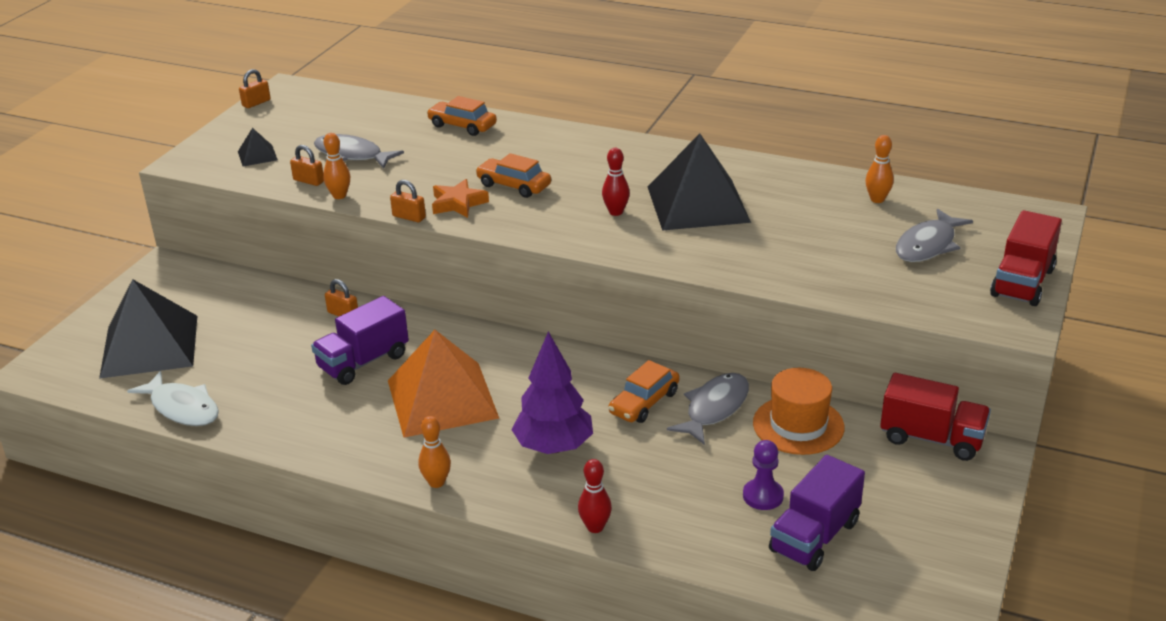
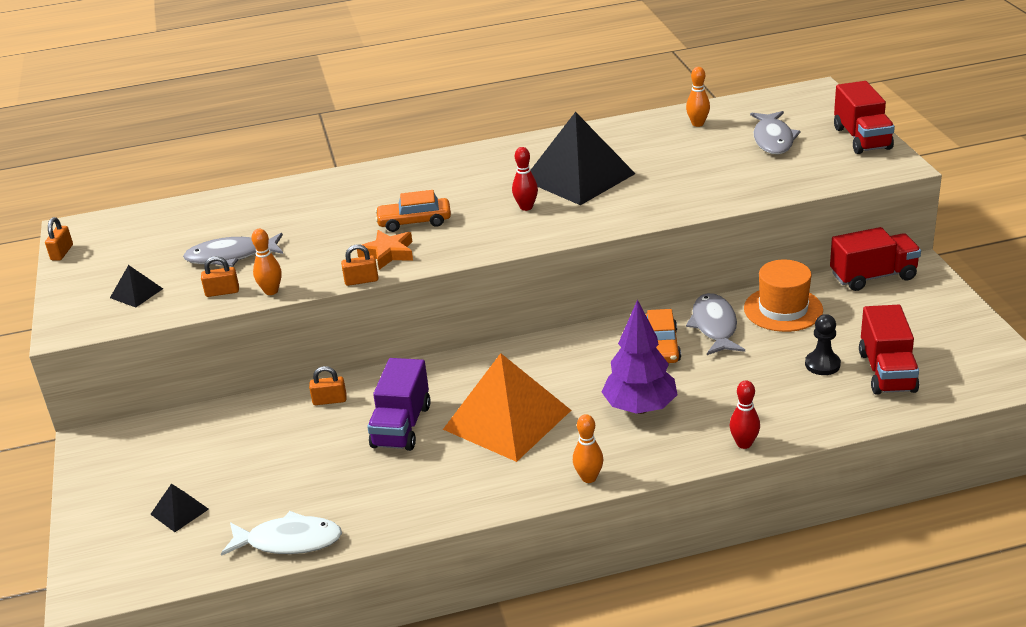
camera: 35 degrees left, 0 degrees up
(150, 346) = (179, 511): black pyramid -> black pyramid, size x0.43
(462, 126) = (297, 196): orange car -> none
(763, 496) = (822, 364): purple pawn -> black pawn
(814, 537) = (887, 372): purple truck -> red truck

